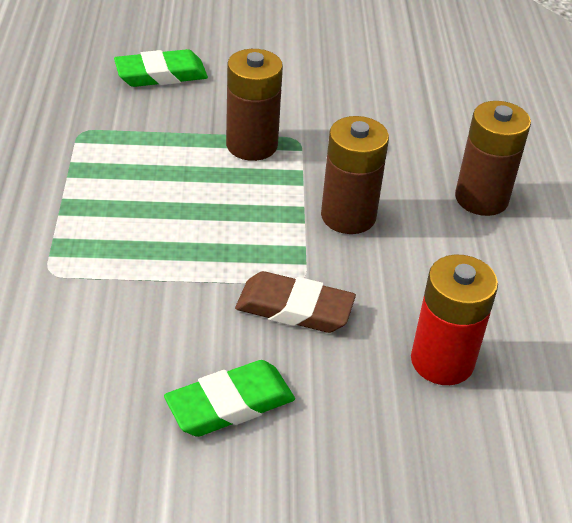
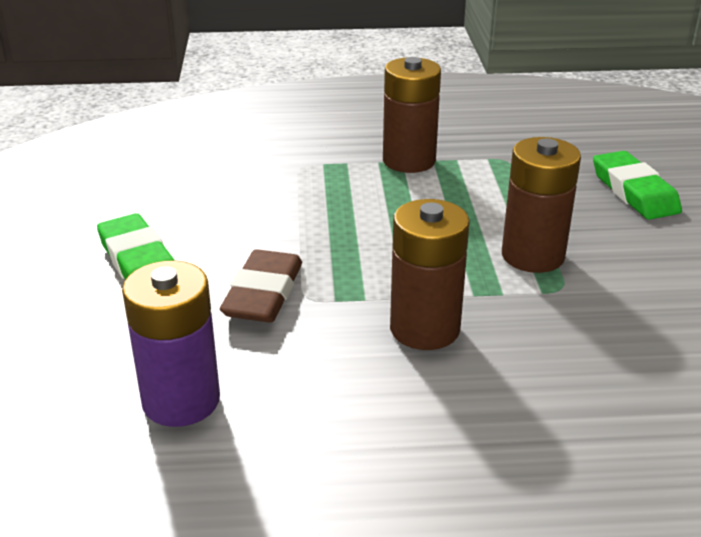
camera: 90 degrees right, 10 degrees down
(442, 361) = (181, 400): red battery -> purple battery
(481, 198) = (502, 455): brown battery -> brown battery (409, 161)

